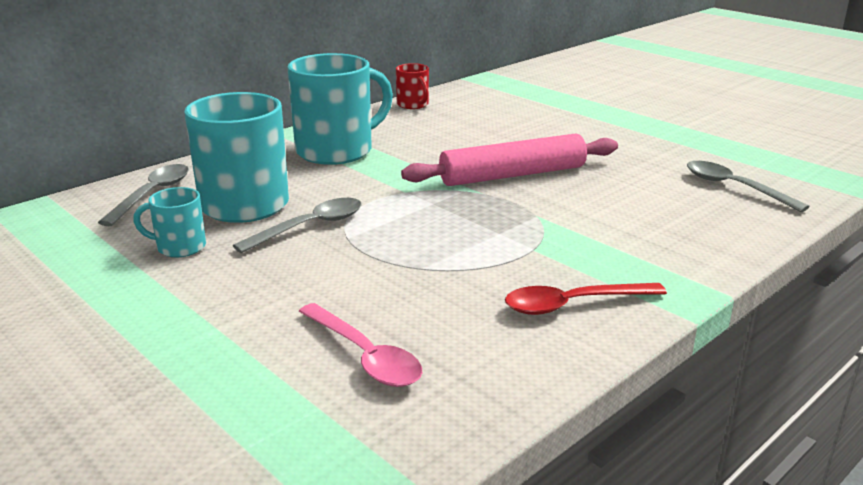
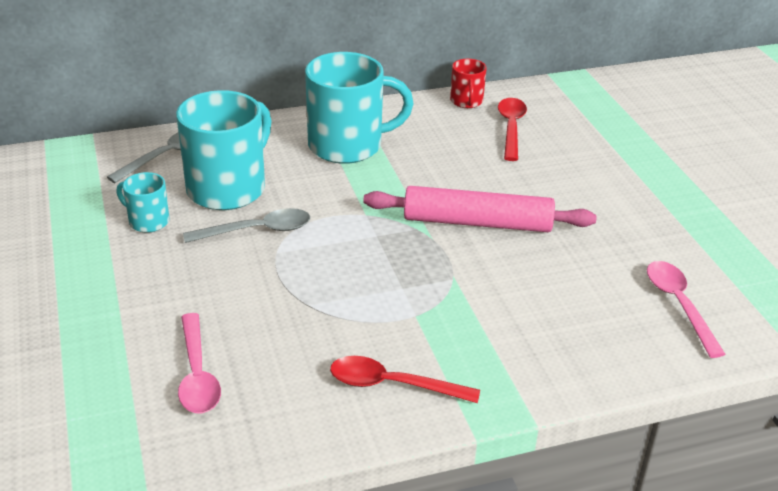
camera: 25 degrees right, 10 degrees up
(469, 113) = (511, 128): none -> red spoon
(733, 187) = (678, 304): grey spoon -> pink spoon

